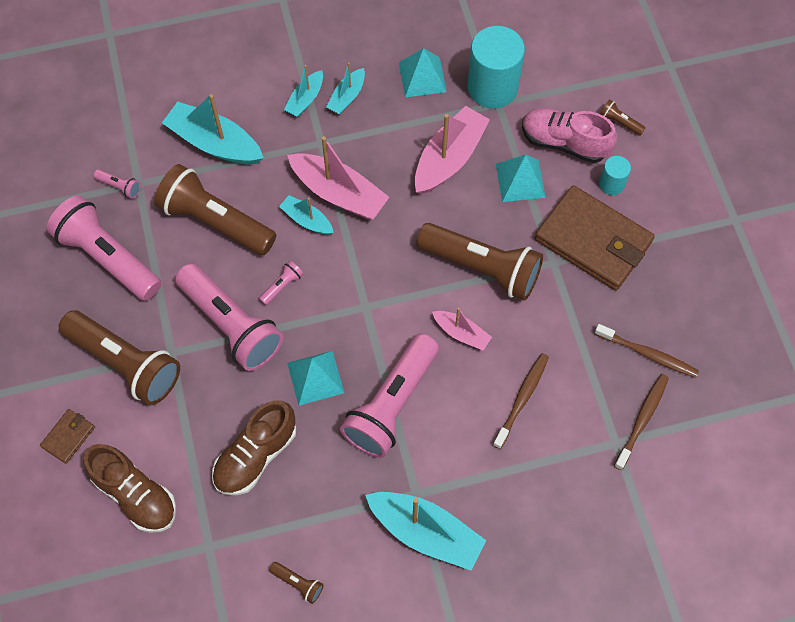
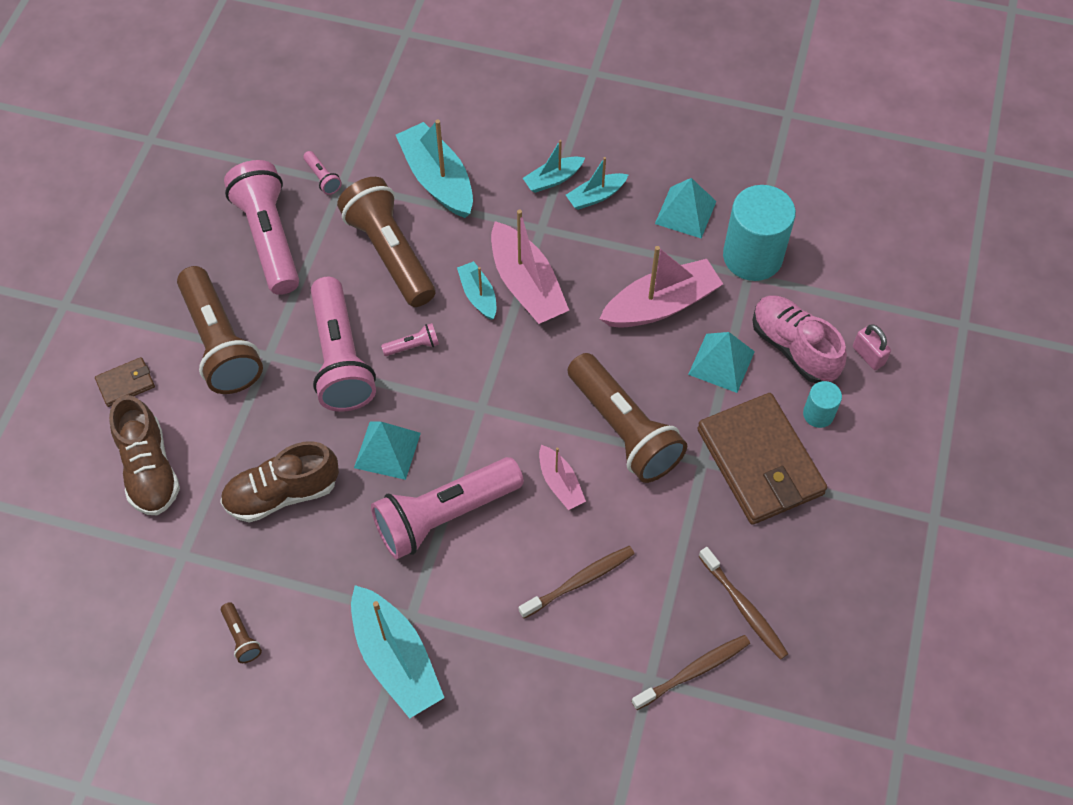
camera: 30 degrees right, 5 degrees down
(619, 122) = (868, 355): brown flashlight -> pink padlock

